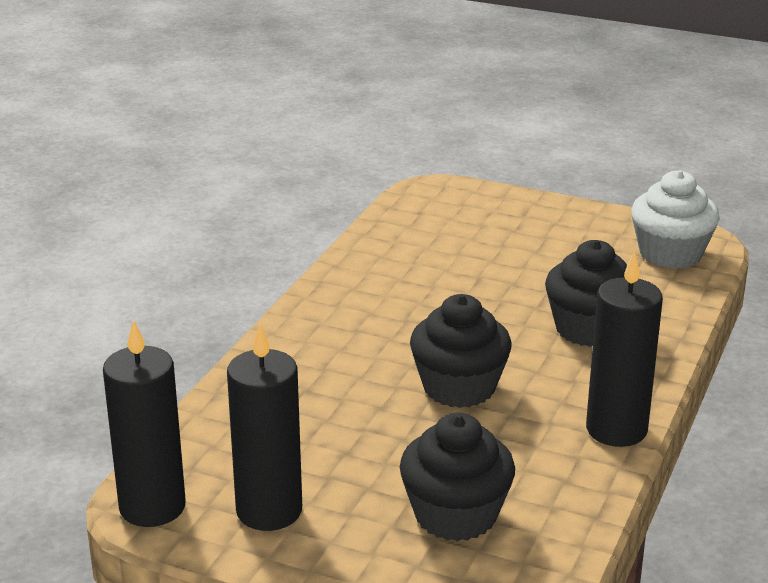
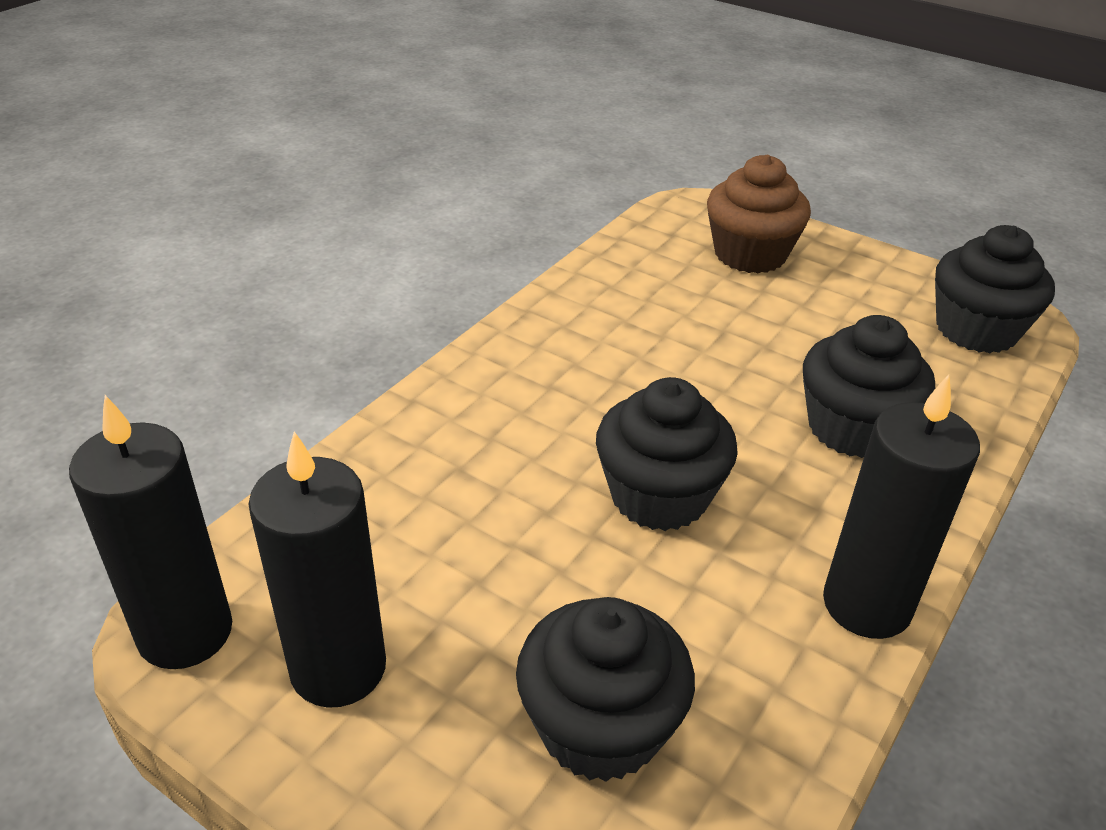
camera: 10 degrees right, 10 degrees up
(486, 220) = (750, 254): none -> brown cupcake
(670, 254) = (976, 330): white cupcake -> black cupcake

